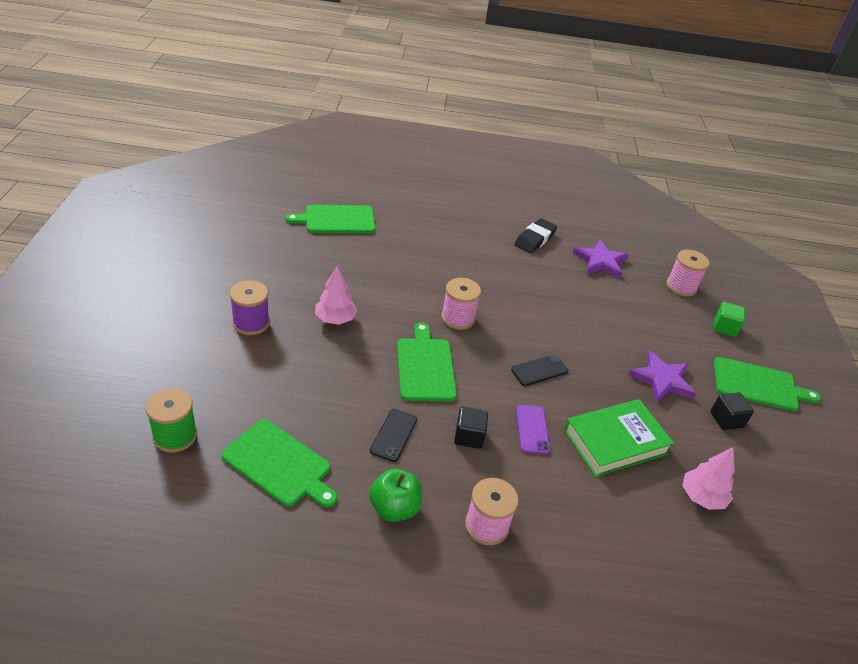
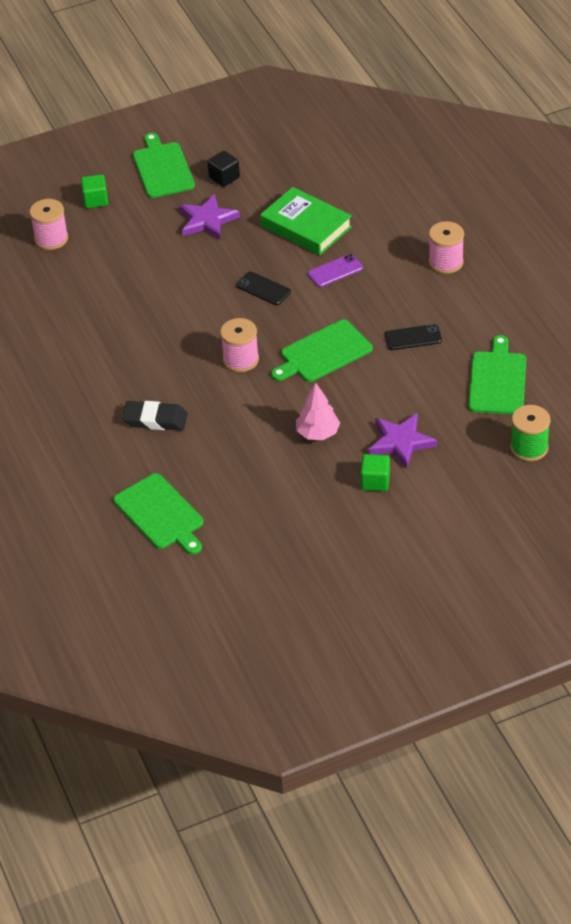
camera: 110 degrees left, 5 degrees up
(251, 323) = (375, 481): purple spool -> green cube
(394, 508) = (475, 309): green apple -> none
(469, 436) = (375, 300): black cube -> none
(535, 239) = (57, 357): black eraser -> black eraser (155, 419)
(600, 261) = (56, 301): purple star -> purple star (400, 442)
(702, 497) = (320, 174): pink tree -> none

